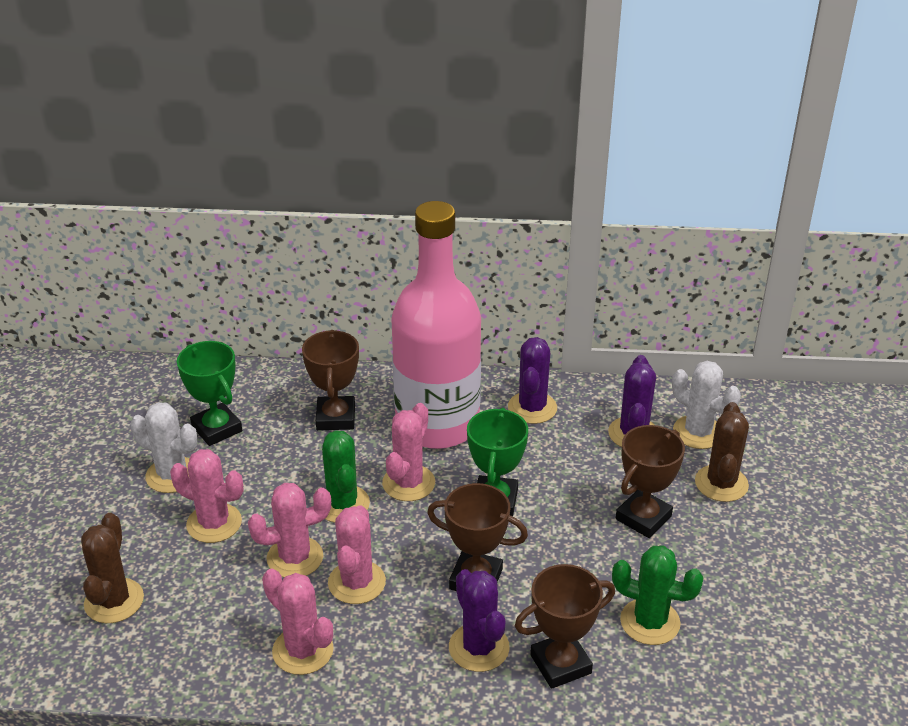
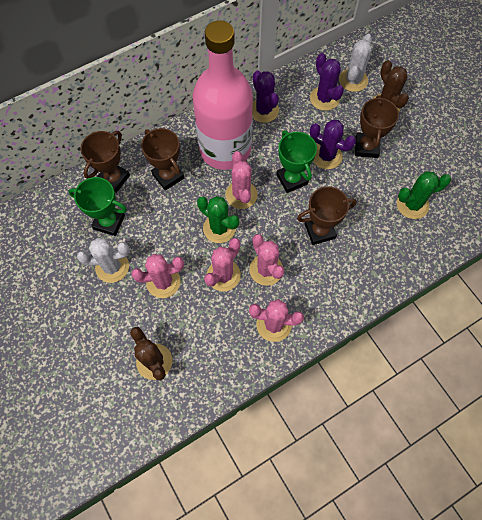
camera: 35 degrees left, 30 degrees up
(479, 647) = (351, 268): purple cactus -> purple cactus (326, 156)
(560, 664) = (393, 253): brown trophy -> brown trophy (113, 179)
(698, 432) = (353, 80): white cactus -> white cactus turned 75 degrees counterclockwise

